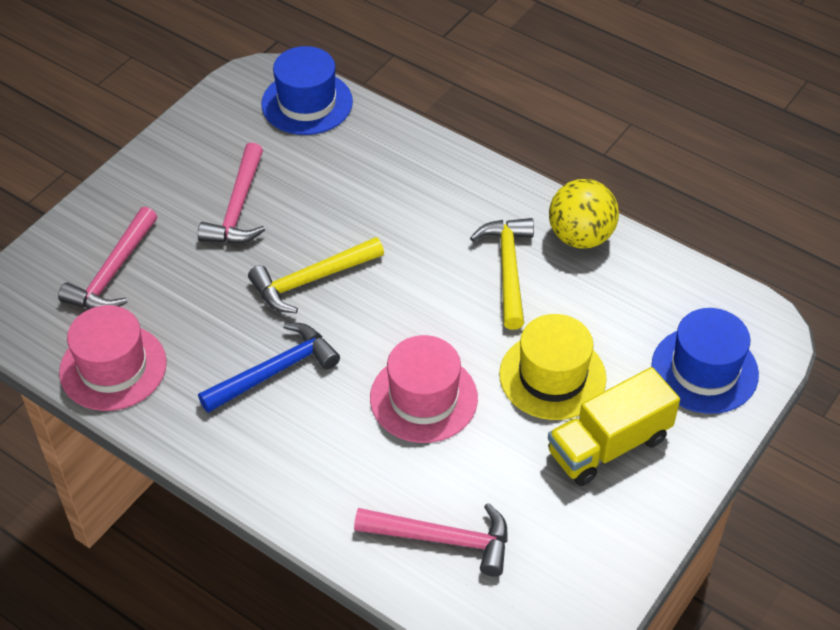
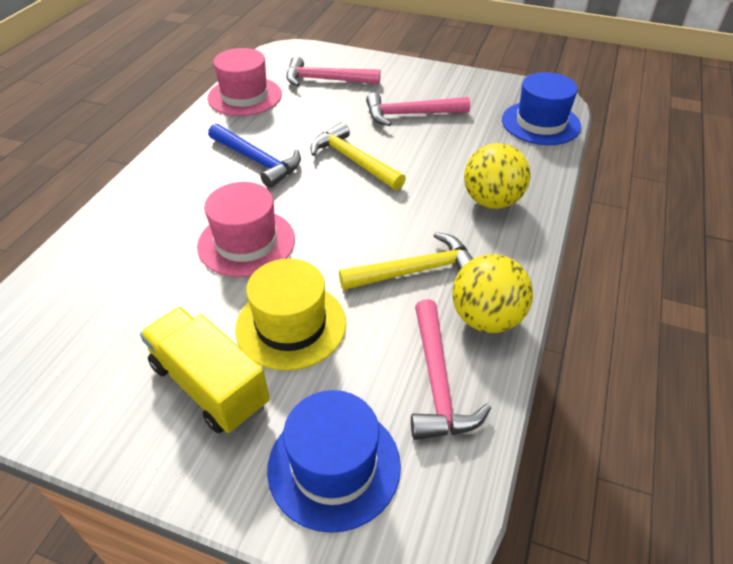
camera: 75 degrees right, 5 degrees down
(426, 185) = (491, 201): none -> yellow ball
(442, 539) = (96, 280): pink hammer -> pink hammer (437, 381)

